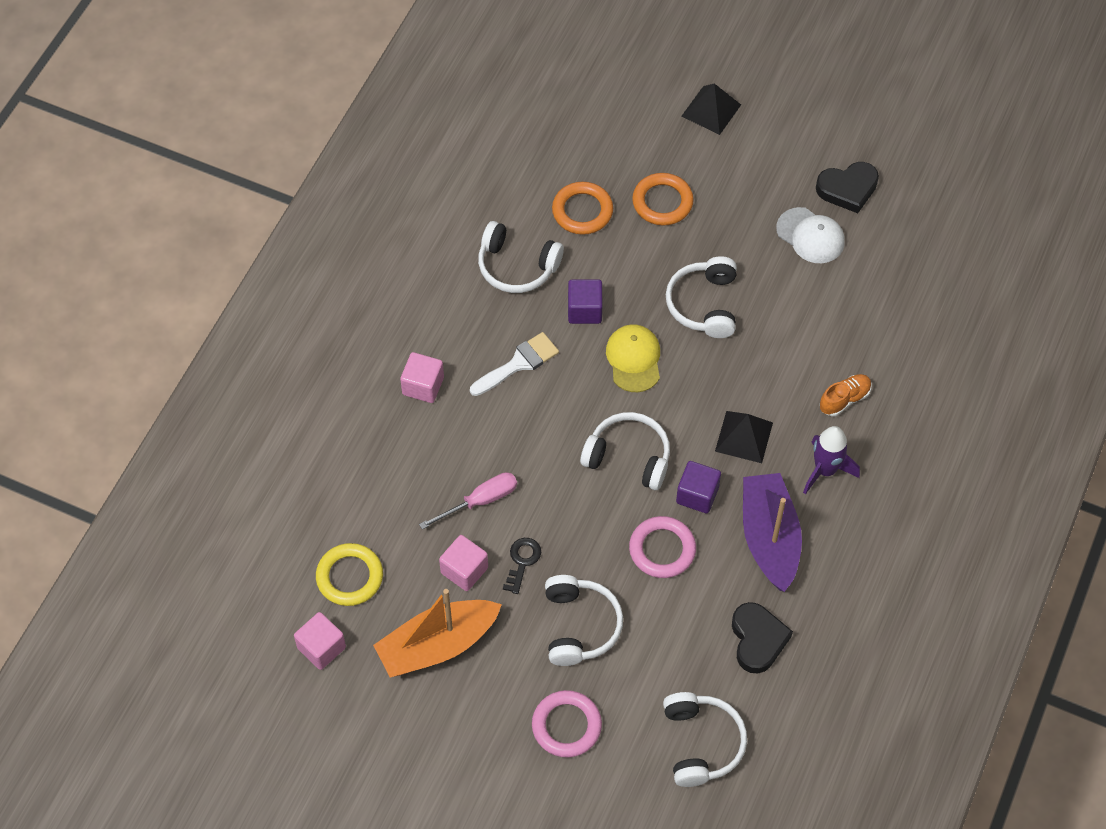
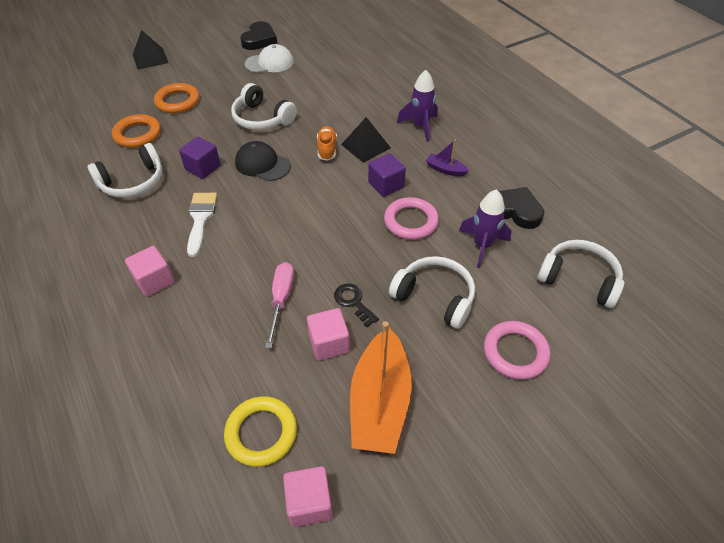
camera: 55 degrees left, 10 degrees down
(628, 457) = (327, 202): white headphones -> none
(634, 359) = (262, 164): yellow cap -> black cap
(679, 633) = (482, 245): none -> purple rocket
(769, 538) = (445, 169): purple boat -> purple boat, size x0.45
(844, 399) = (382, 98): orange shoe -> orange shoe (327, 149)

